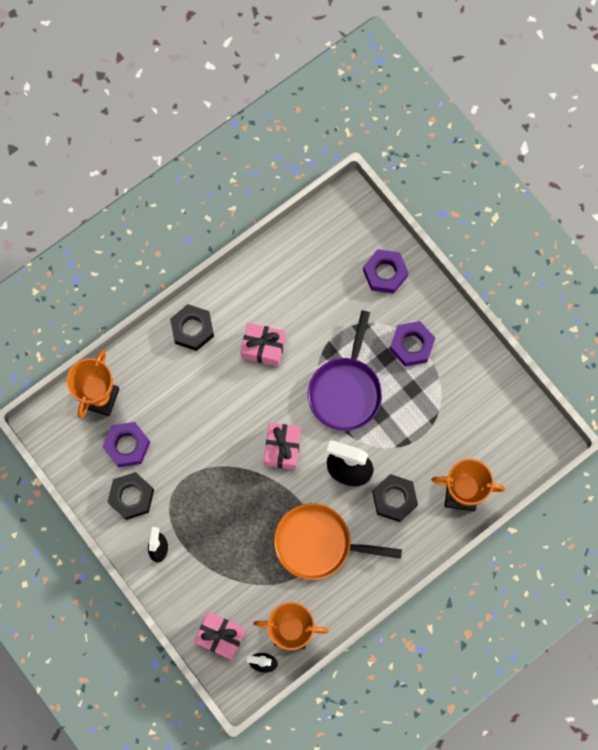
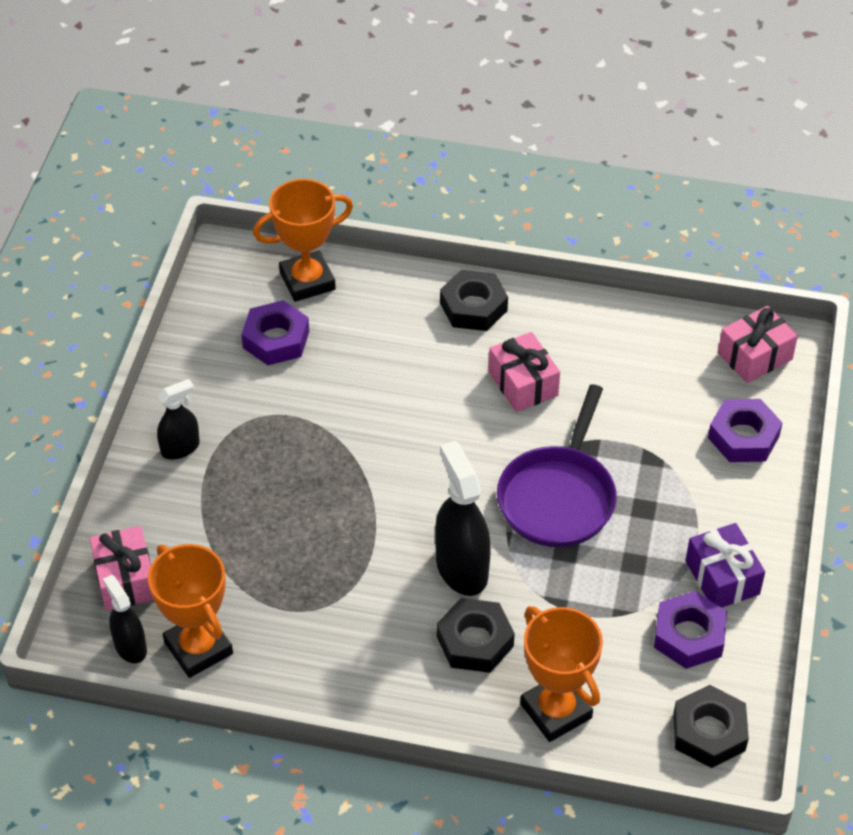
camera: 50 degrees right, 25 degrees down
(131, 497) = (219, 382): black nut -> black nut (709, 732)
(282, 448) = (421, 483): pink gift -> pink gift (755, 356)
(318, 543) = (338, 600): orange pan -> none
(346, 390) = (558, 497): purple pan -> purple pan turned 45 degrees counterclockwise
(411, 345) = (687, 524): purple nut -> purple nut (689, 636)
(453, 357) = (722, 577): none -> purple gift

